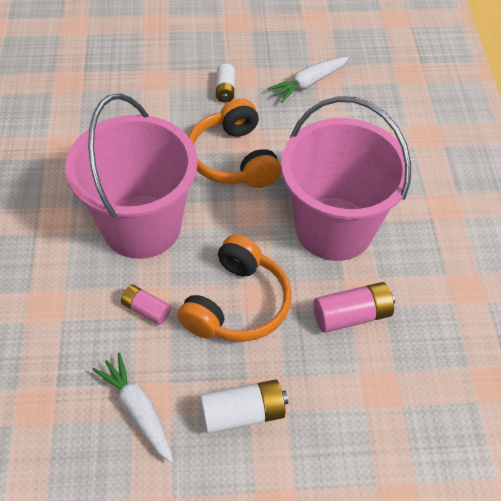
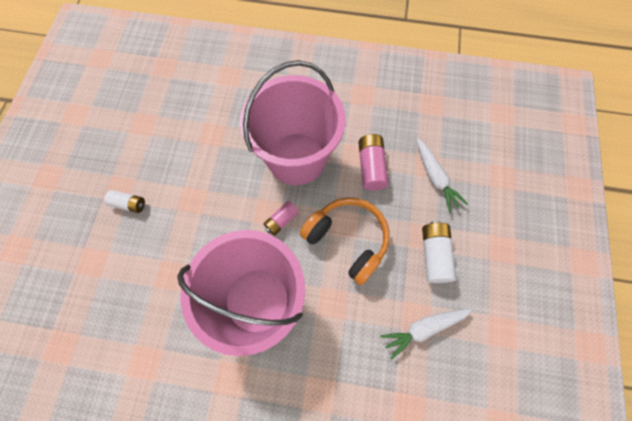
camera: 75 degrees left, 15 degrees up
(146, 309) = (339, 309): pink battery -> pink battery (281, 220)
(233, 159) = (209, 214): orange headphones -> none
(308, 83) = (147, 138): white carrot -> white carrot (435, 178)

